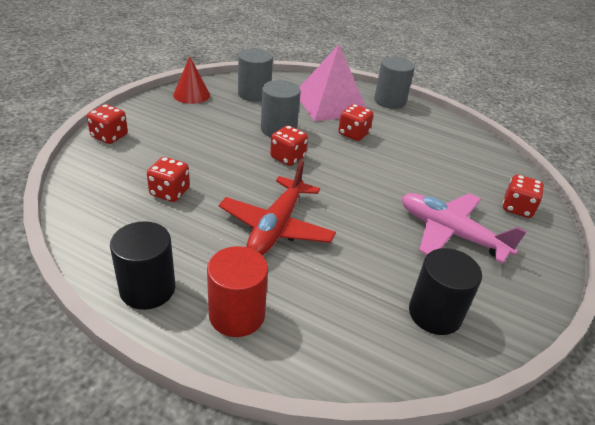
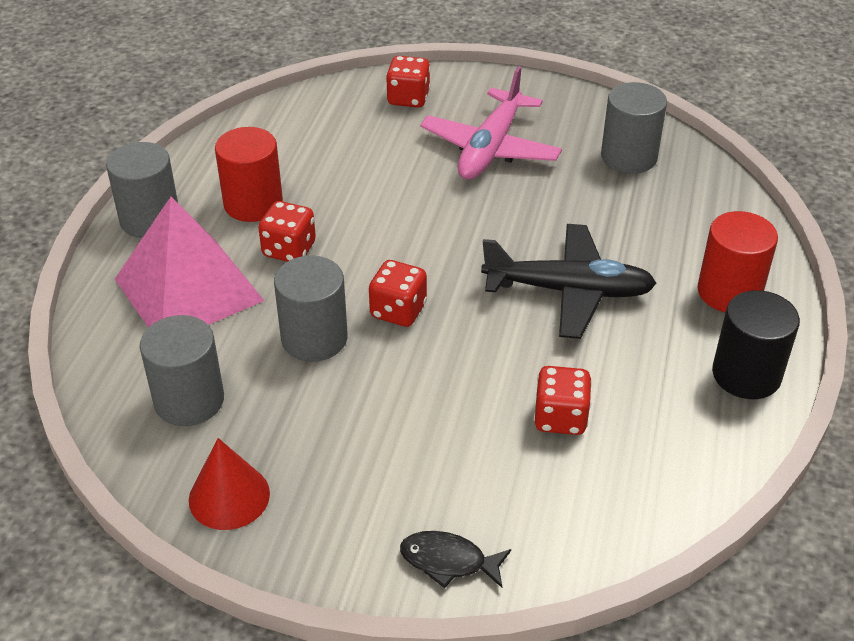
camera: 100 degrees left, 5 degrees up
(109, 136) = (448, 561): red dice -> black fish
(276, 227) = (569, 291): red plane -> black plane
(398, 130) = (253, 203): none -> red cylinder
(435, 314) = (629, 157): black cylinder -> grey cylinder

